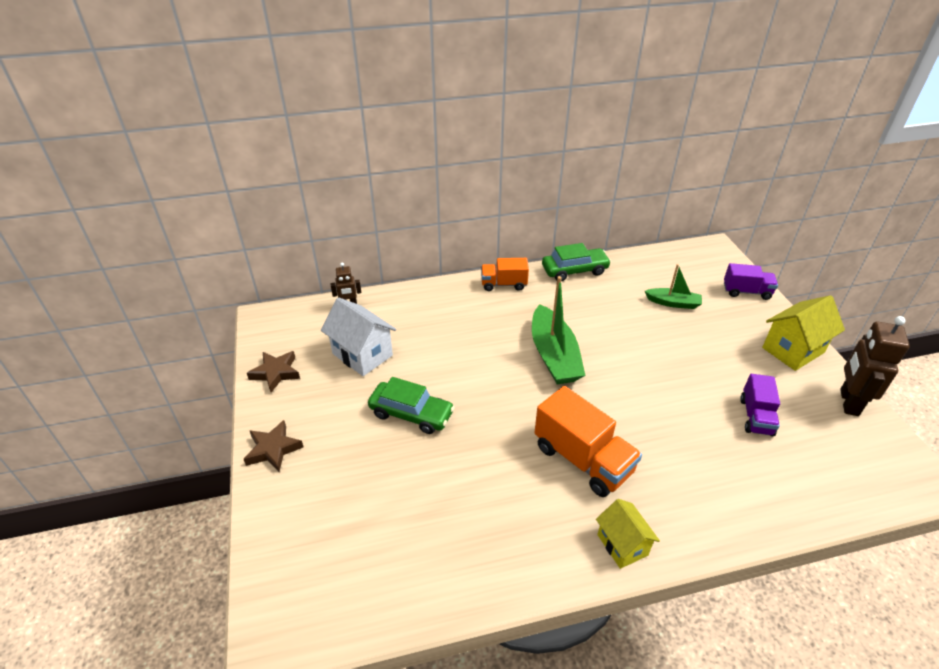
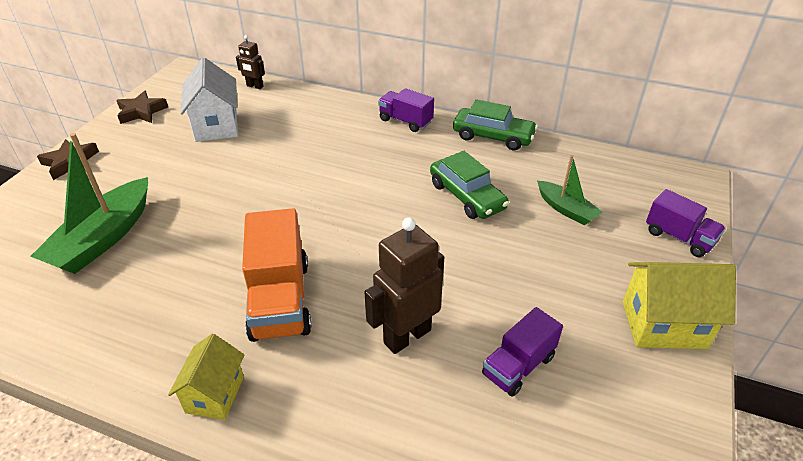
camera: 35 degrees right, 0 degrees up
(411, 414) = (192, 187): green car -> green car (467, 196)
(503, 284) = (405, 121): orange truck -> purple truck
(554, 355) = (373, 200): green boat -> green boat (103, 238)
(848, 402) = (670, 420): brown robot -> brown robot (407, 336)

